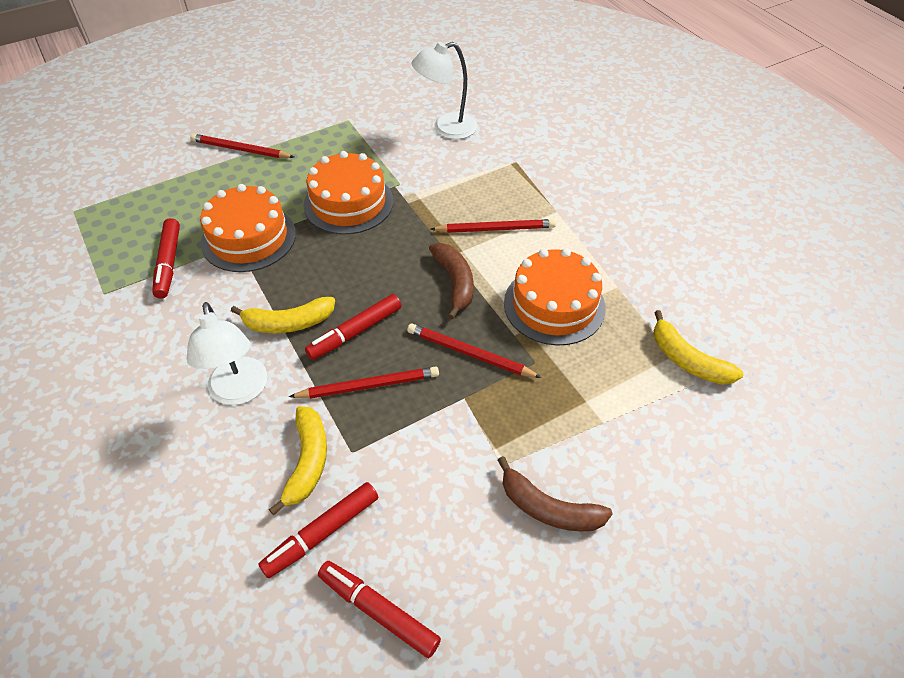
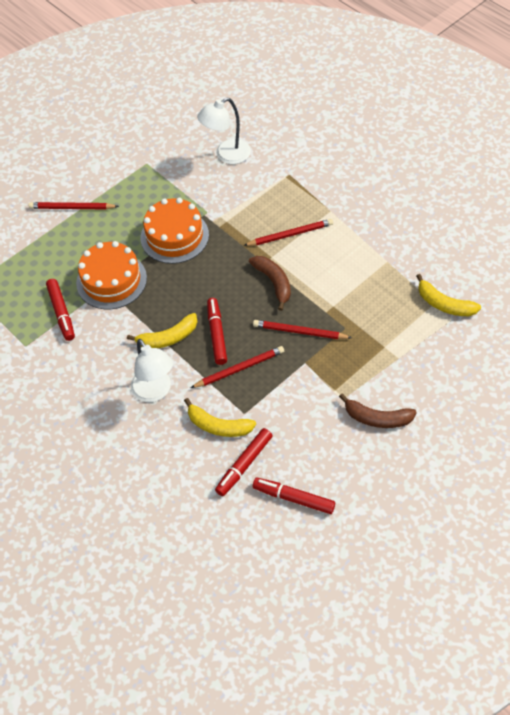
camera: 10 degrees left, 5 degrees up
(307, 462) = (218, 425): yellow banana -> yellow banana turned 120 degrees clockwise
(355, 332) = (217, 334): red marker -> red marker turned 135 degrees clockwise
(554, 305) = (347, 284): orange cake -> none

